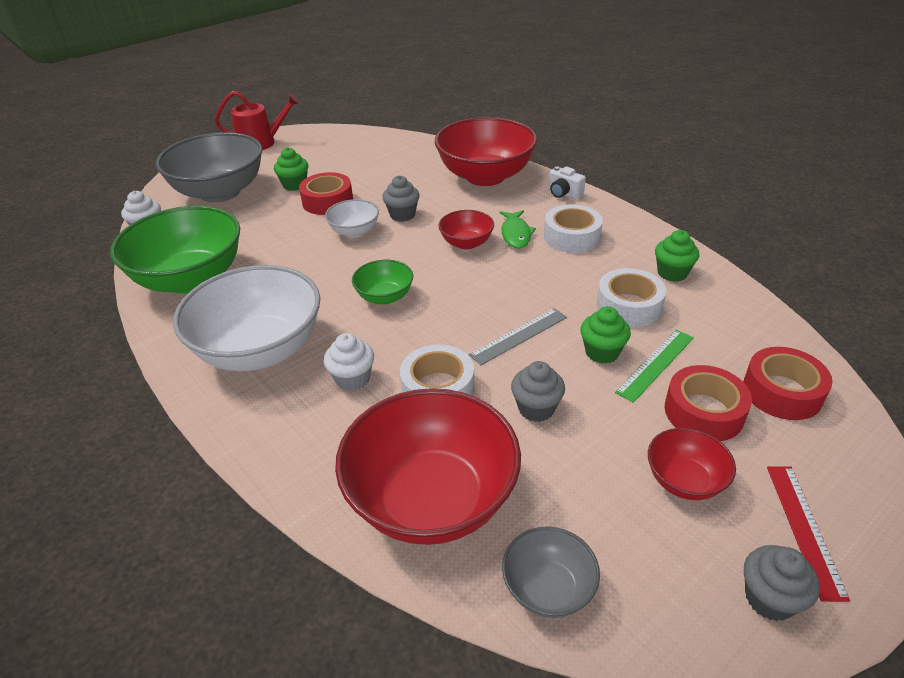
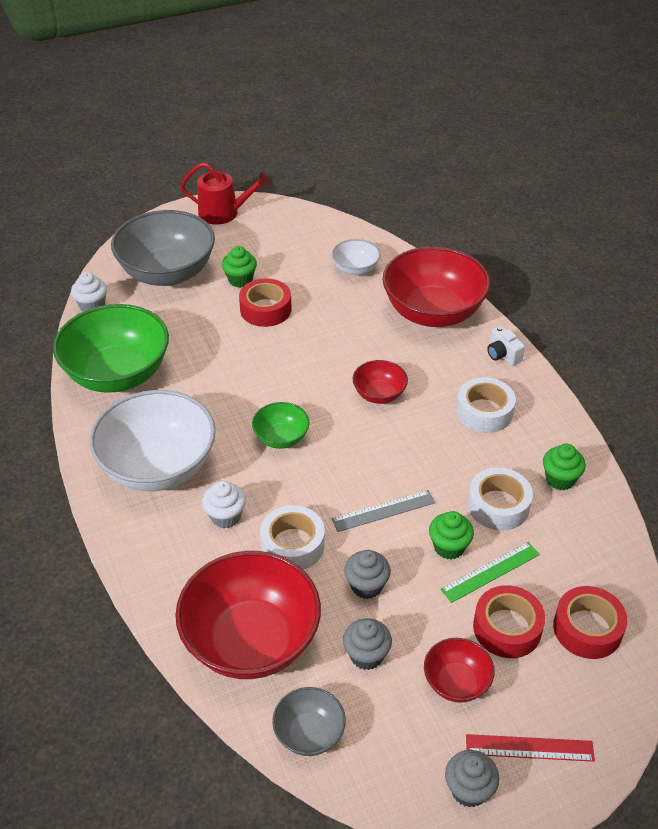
camera: 15 degrees right, 5 degrees up
(354, 231) = (279, 354): white bowl -> white bowl (355, 269)
(402, 215) = (331, 344): grey cupcake -> grey cupcake (366, 655)
(515, 234) = (431, 395): green fish -> none
(804, 528) = (529, 748): red ruler -> red ruler turned 75 degrees clockwise

